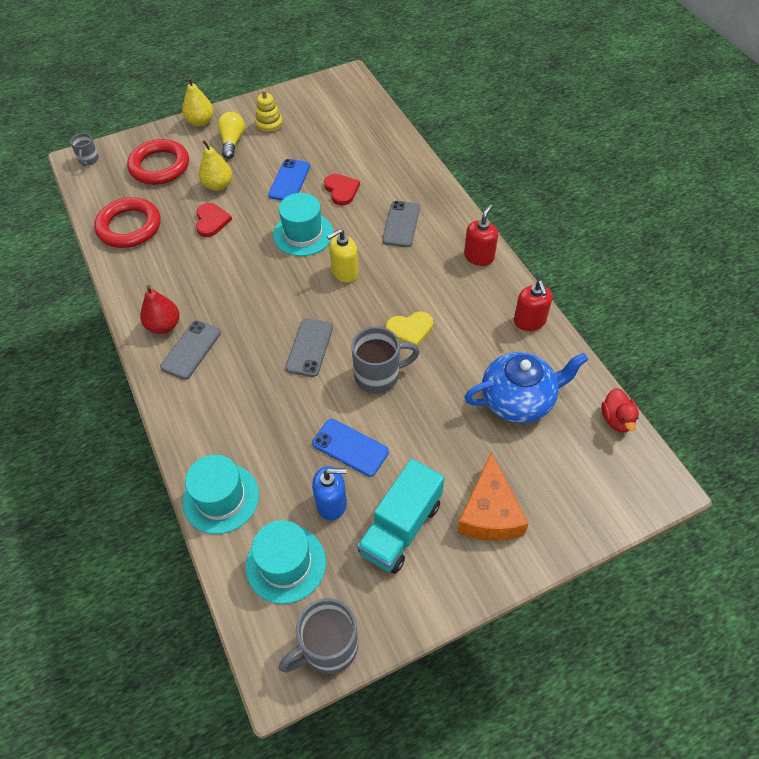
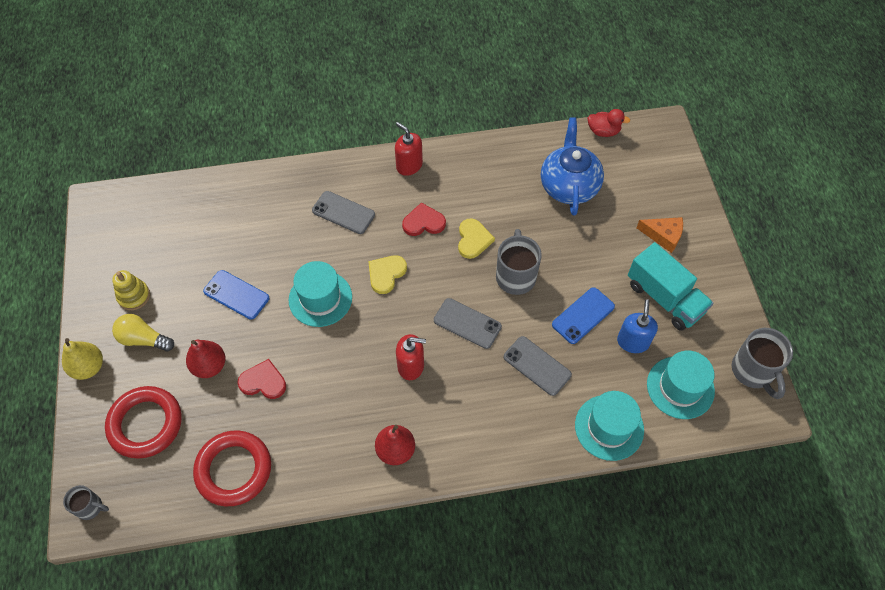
camera: 75 degrees left, 5 degrees up
(191, 350) = (435, 428): grey phone -> grey phone (537, 366)
(218, 185) = (209, 366): yellow pear -> red pear
(341, 190) = (273, 251): red heart -> red heart (423, 222)
(344, 272) = (386, 274): yellow soap dispenser -> yellow heart
(489, 512) = (663, 235): orange cheese -> orange cheese, size x0.66
(529, 321) = (493, 153): red soap dispenser -> red soap dispenser (411, 366)

